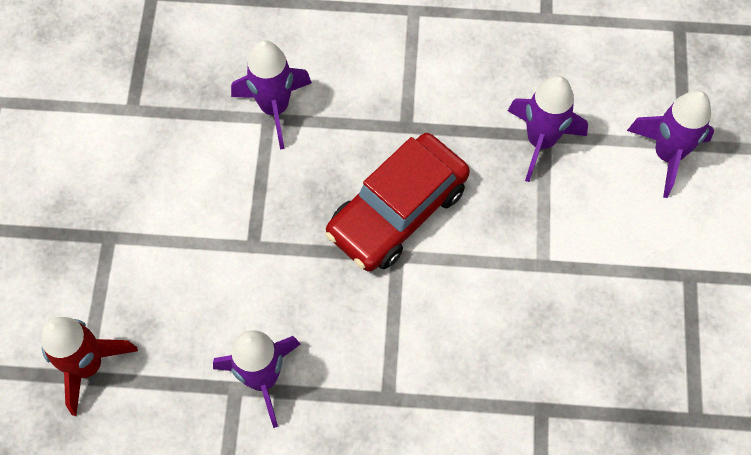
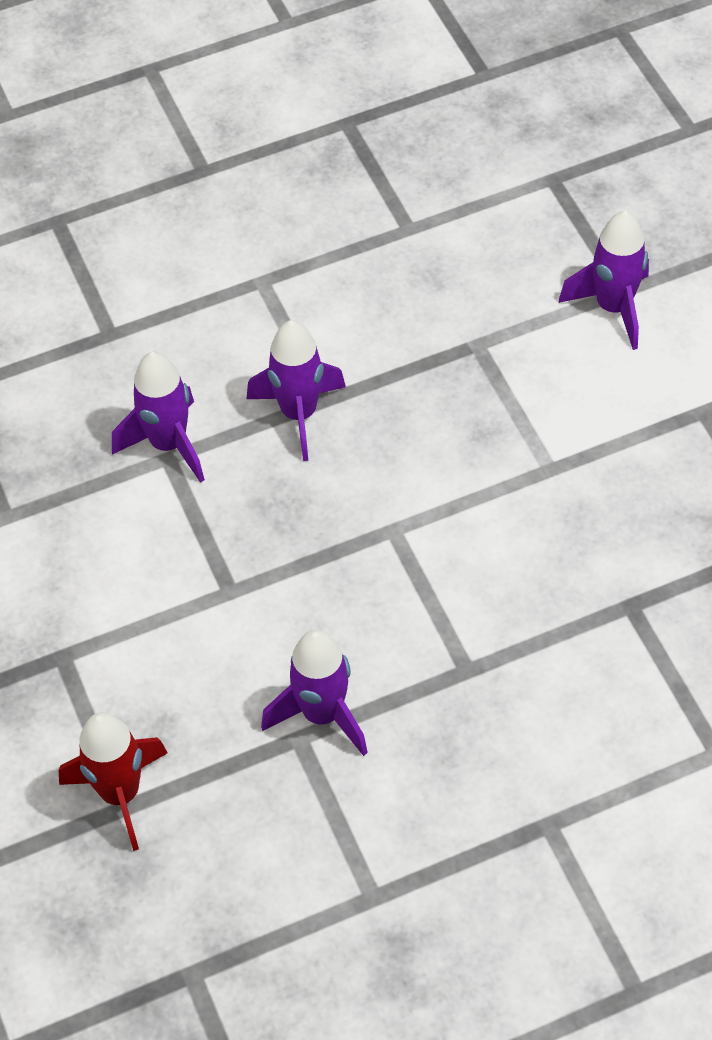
camera: 25 degrees left, 10 degrees down
(397, 211) = (366, 486): red car -> none
(540, 141) = (476, 351): purple rocket -> purple rocket (299, 414)

